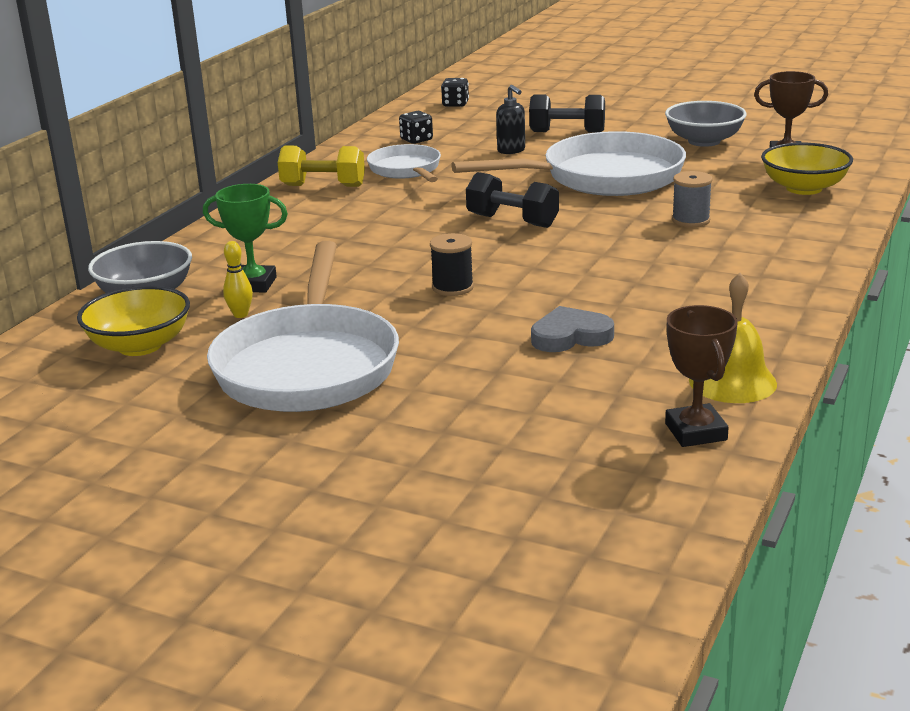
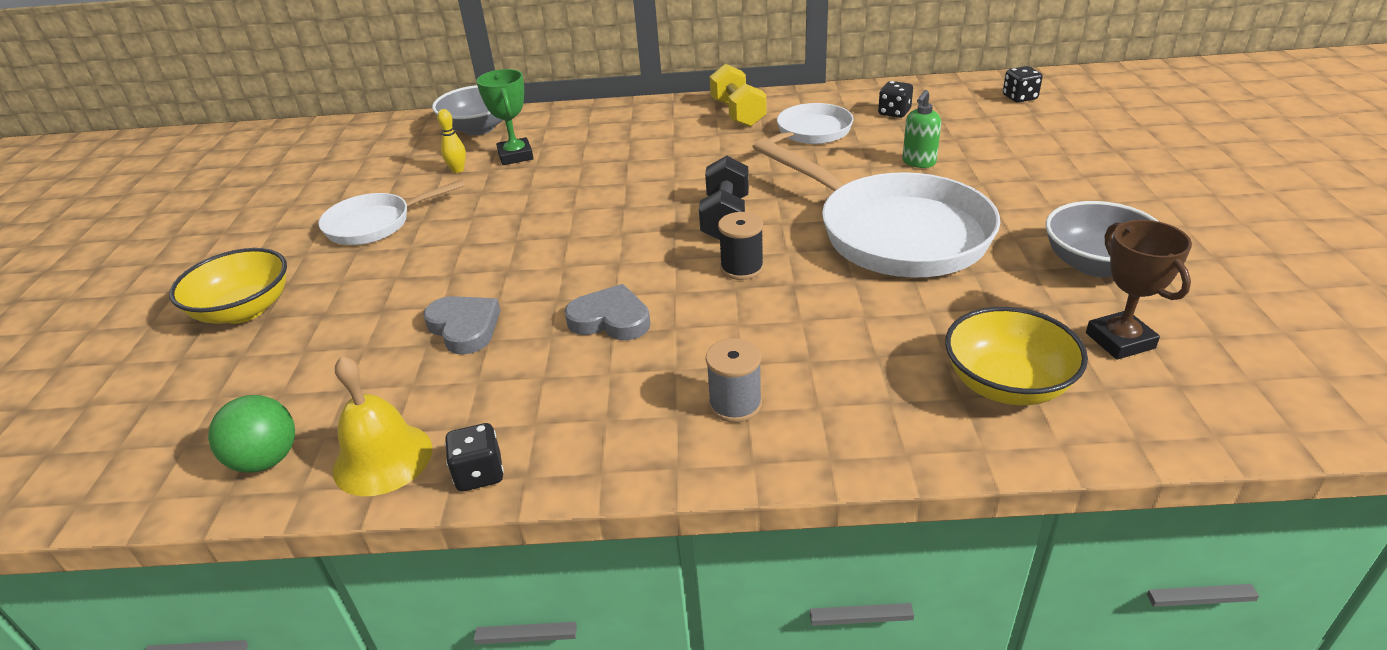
camera: 65 degrees right, 10 degrees up
(140, 346) = (394, 155): yellow bowl -> yellow bowl (244, 310)
(308, 365) = (375, 224): white pan -> white pan, size x0.55
(453, 287) = (549, 237): black spool -> black spool (742, 268)
(511, 151) = (918, 163): black soap dispenser -> green soap dispenser
(567, 132) = (1014, 174): black dumbbell -> none
(618, 280) = (610, 319): none -> grey heart
(690, 220) = (812, 322): grey spool -> grey spool (735, 404)
(696, 432) = (266, 460): brown trophy -> green ball
(778, 346) = (479, 474): none -> black dice

